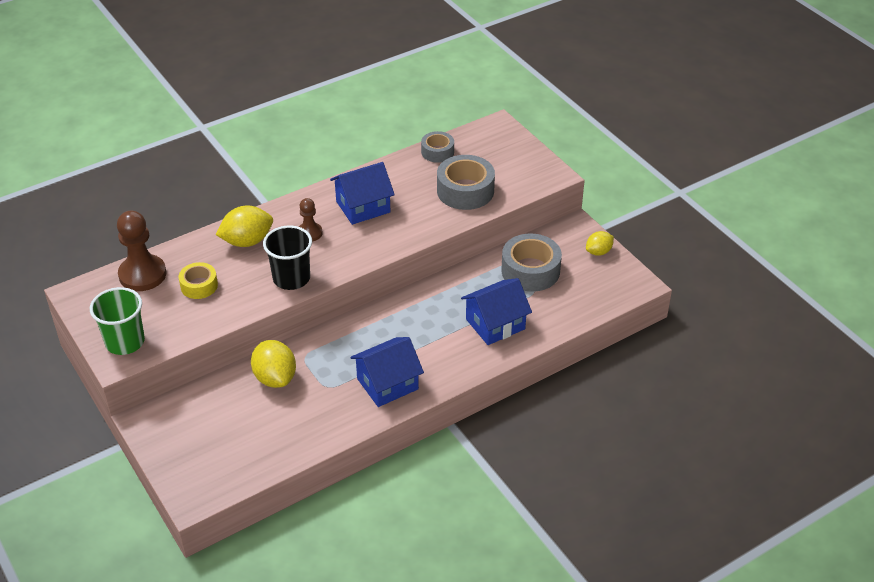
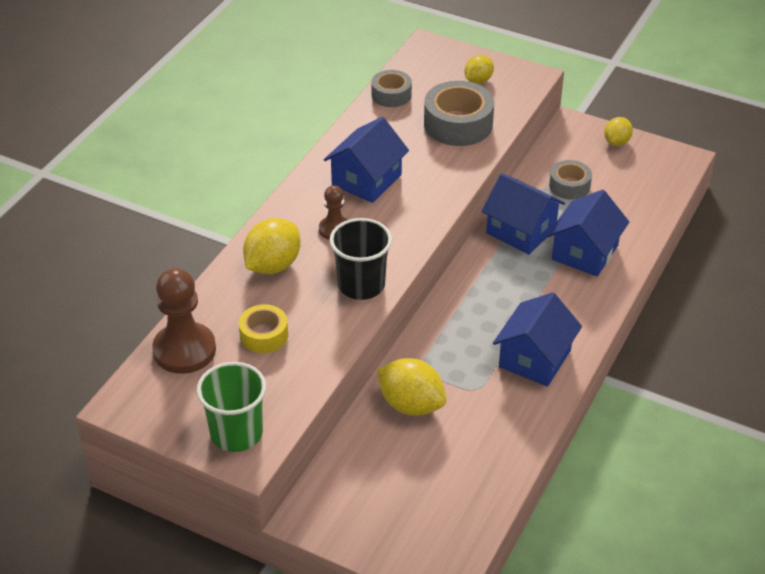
camera: 30 degrees left, 0 degrees up
(463, 289) = (521, 231): none -> blue house
(511, 164) = (478, 80): none -> yellow lemon
(530, 271) = (569, 186): grey tape -> grey tape, size x0.59

